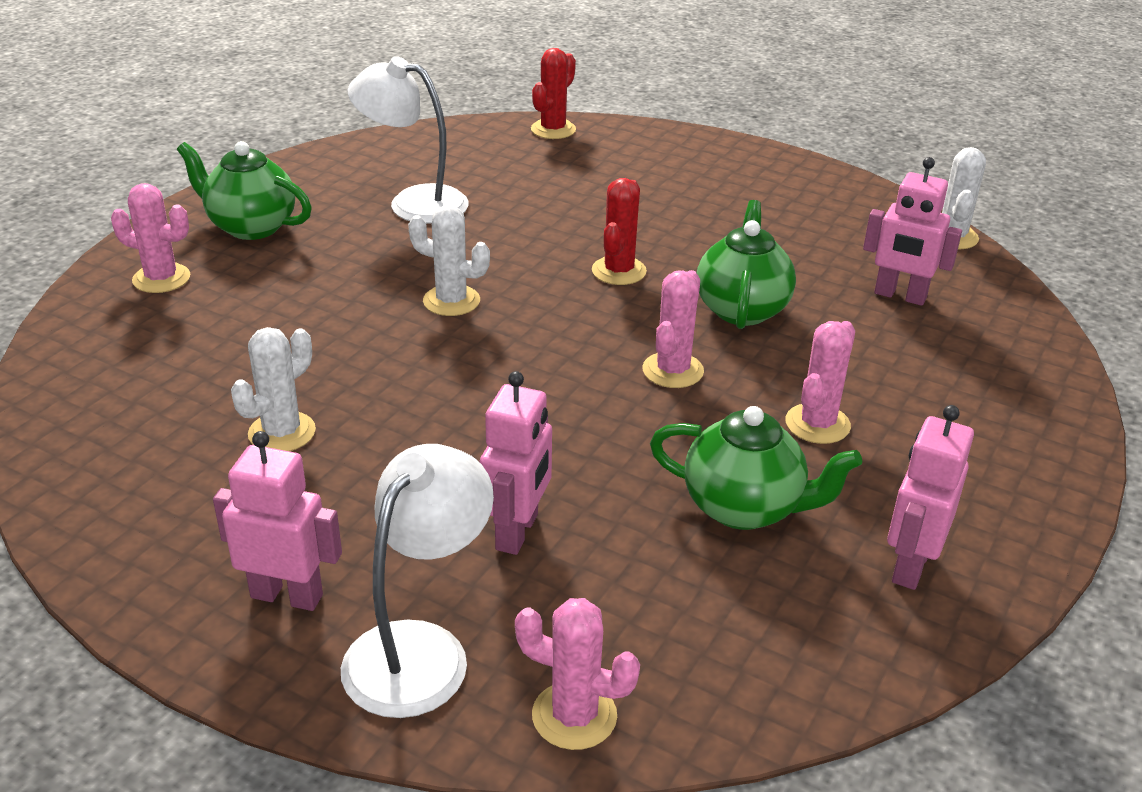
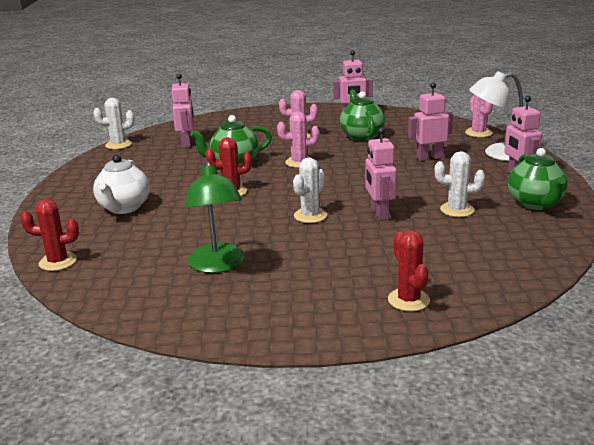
camera: 120 degrees left, 10 degrees down
(161, 278) = (408, 300): pink cactus -> red cactus
(251, 227) = (314, 303): green teapot -> green teapot (535, 204)
(376, 357) = (379, 213): none -> pink robot
(413, 202) = (218, 265): white lamp -> green lamp
(451, 301) = (310, 216): white cactus -> white cactus turned 45 degrees clockwise
(659, 188) = (124, 208): none -> white teapot

